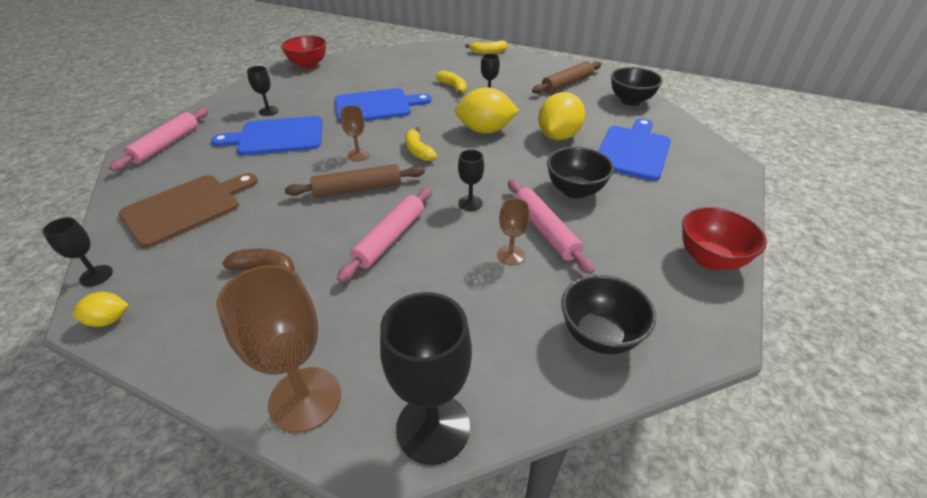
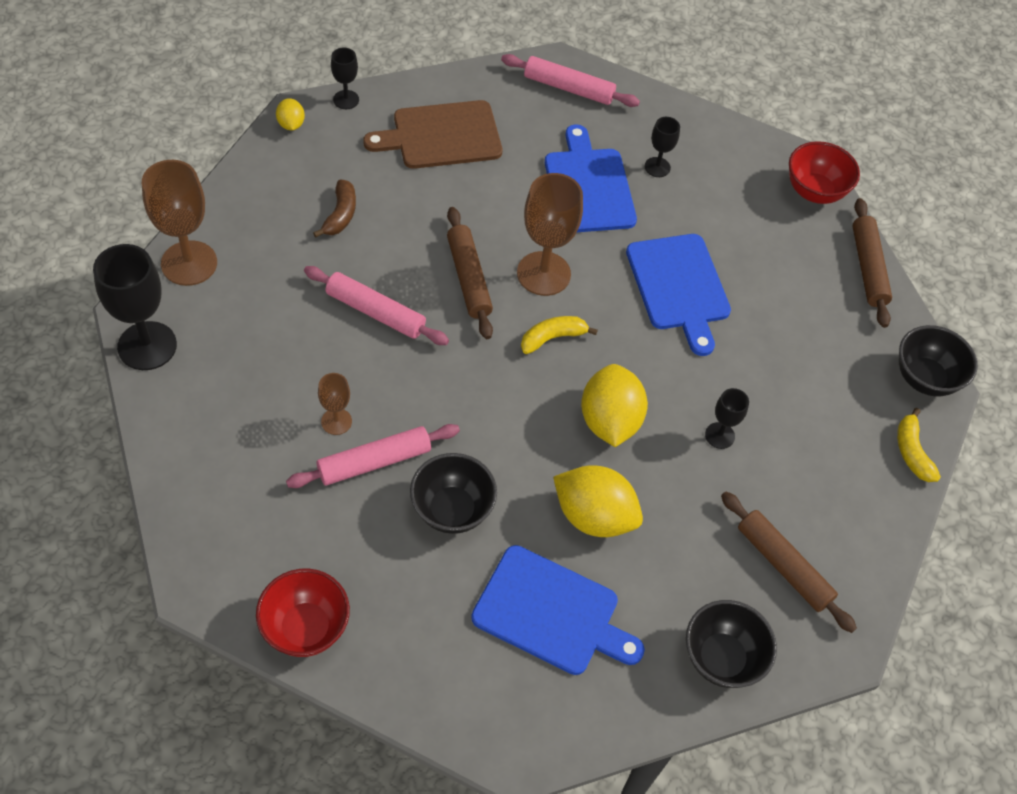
camera: 85 degrees right, 15 degrees up
(186, 208) = (441, 136): brown cutting board -> brown cutting board turned 120 degrees clockwise
(358, 155) = (543, 273): brown goblet -> brown goblet, size x1.93
(369, 55) = (868, 268): none -> brown rolling pin
(453, 87) = (751, 387): yellow banana -> none
(470, 203) = (433, 390): black goblet -> none
(599, 335) = (214, 482): black bowl -> black bowl (924, 378)

